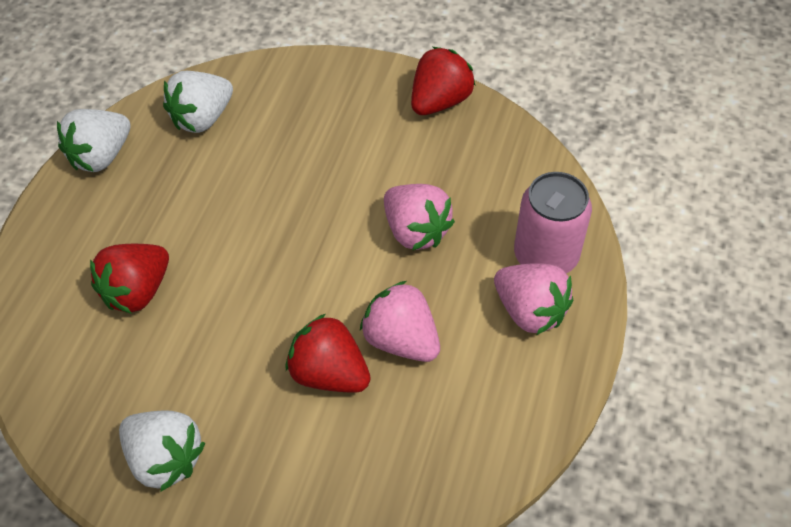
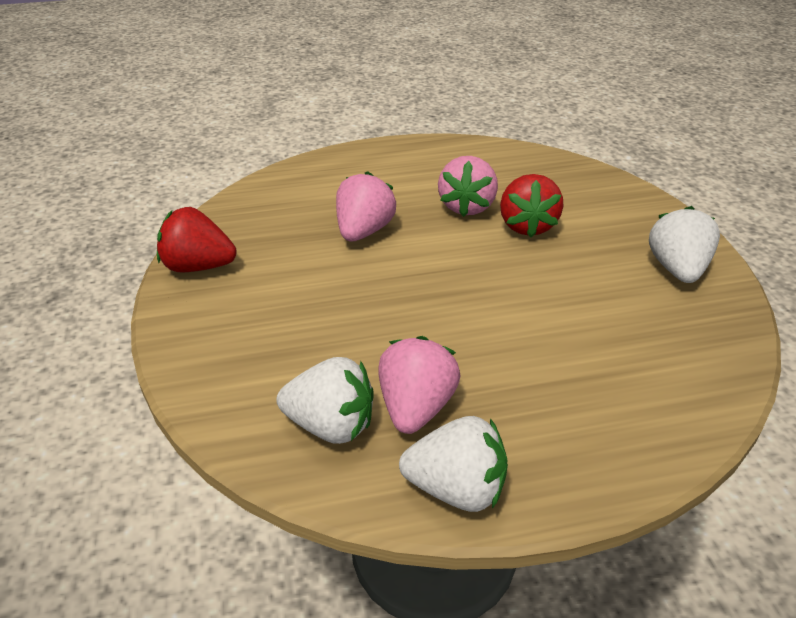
camera: 120 degrees left, 15 degrees down
(136, 291) = (578, 357): red strawberry -> none
(530, 311) = (390, 167): pink strawberry -> pink strawberry (416, 407)
(546, 256) = (336, 173): pink can -> none

